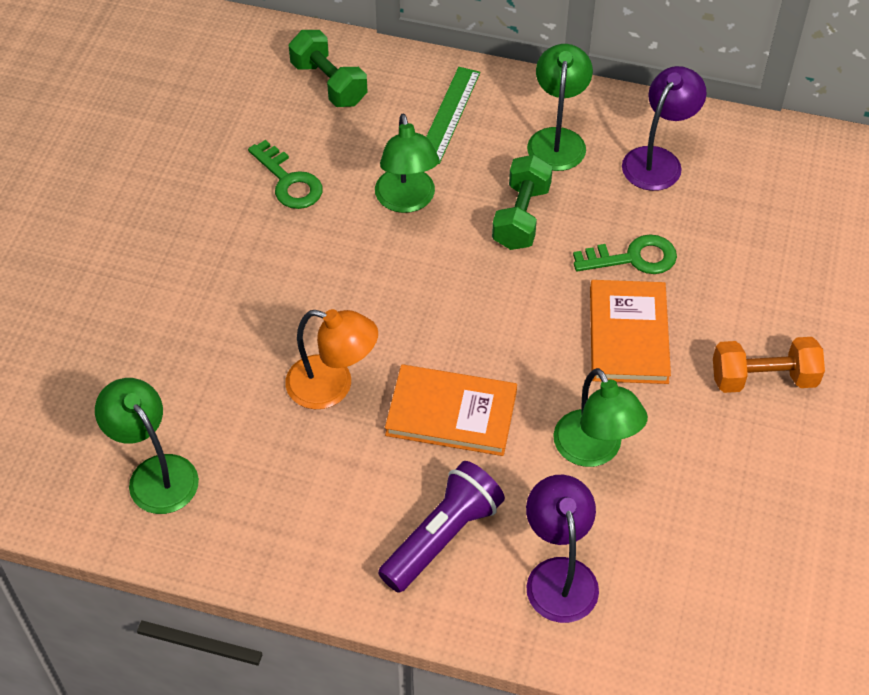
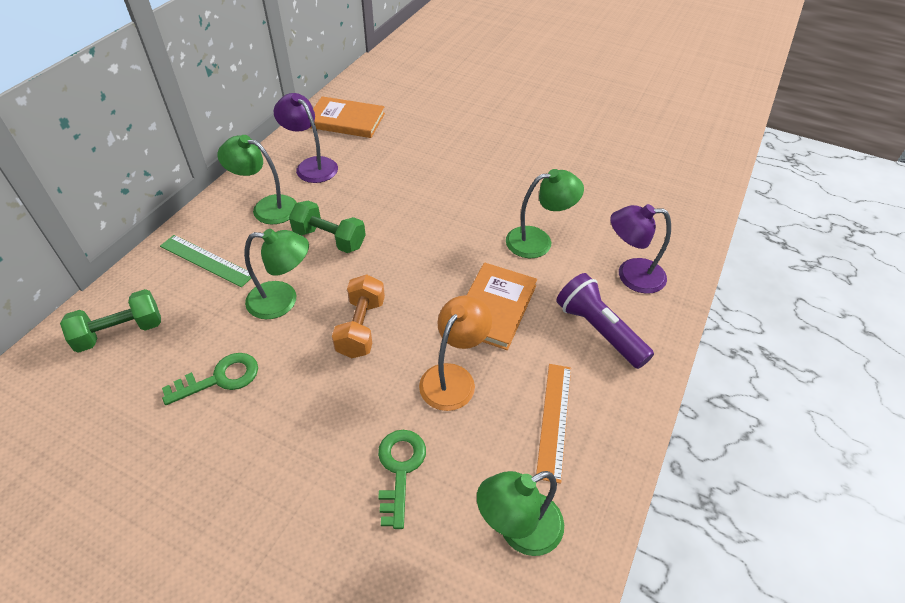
camera: 80 degrees left, 5 degrees down
(293, 495) = (554, 420): none -> orange ruler
(628, 335) = (451, 208): orange book -> orange book (346, 120)
(633, 258) = (389, 193): green key -> green key (400, 469)
(763, 378) = (498, 160): orange dumbbell -> orange dumbbell (361, 327)

